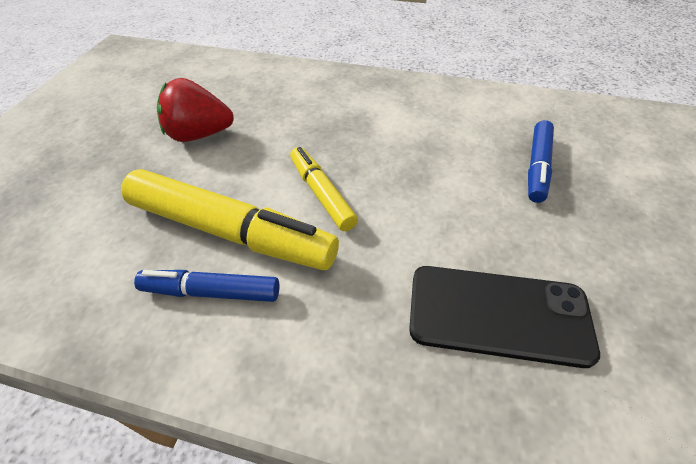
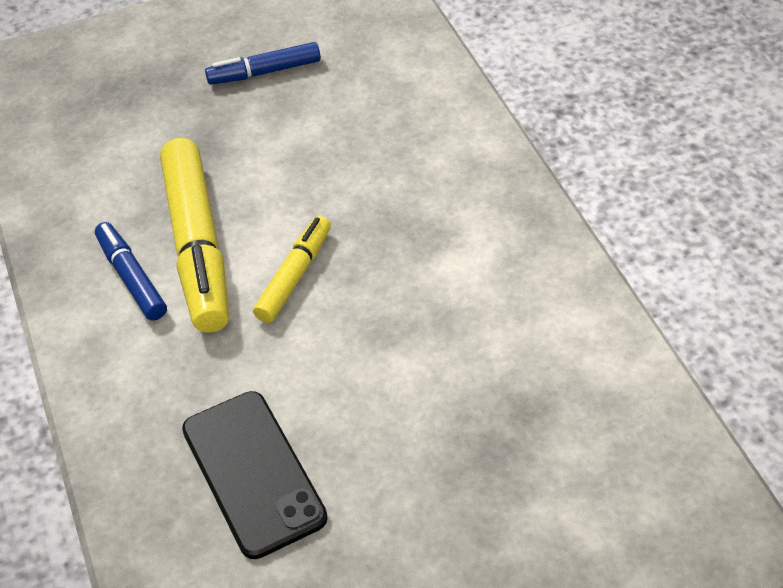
camera: 55 degrees right, 0 degrees up
(199, 134) = (294, 135): red strawberry -> none
(537, 166) = (494, 426): blue marker -> blue marker (265, 72)

